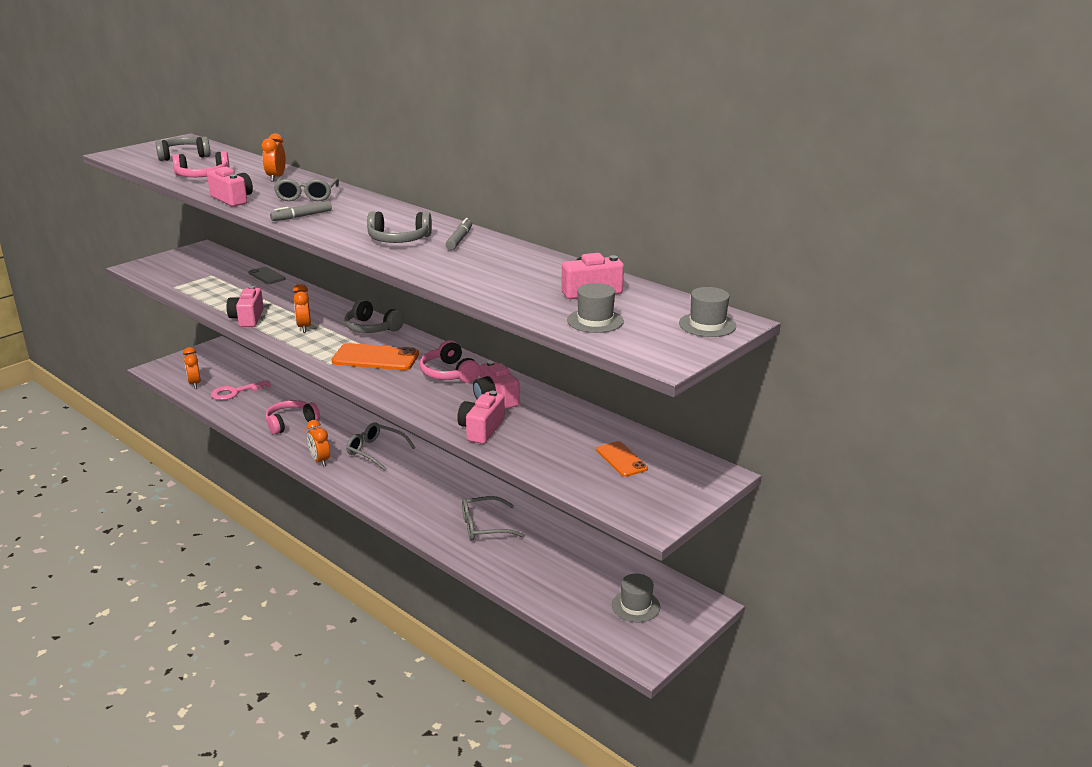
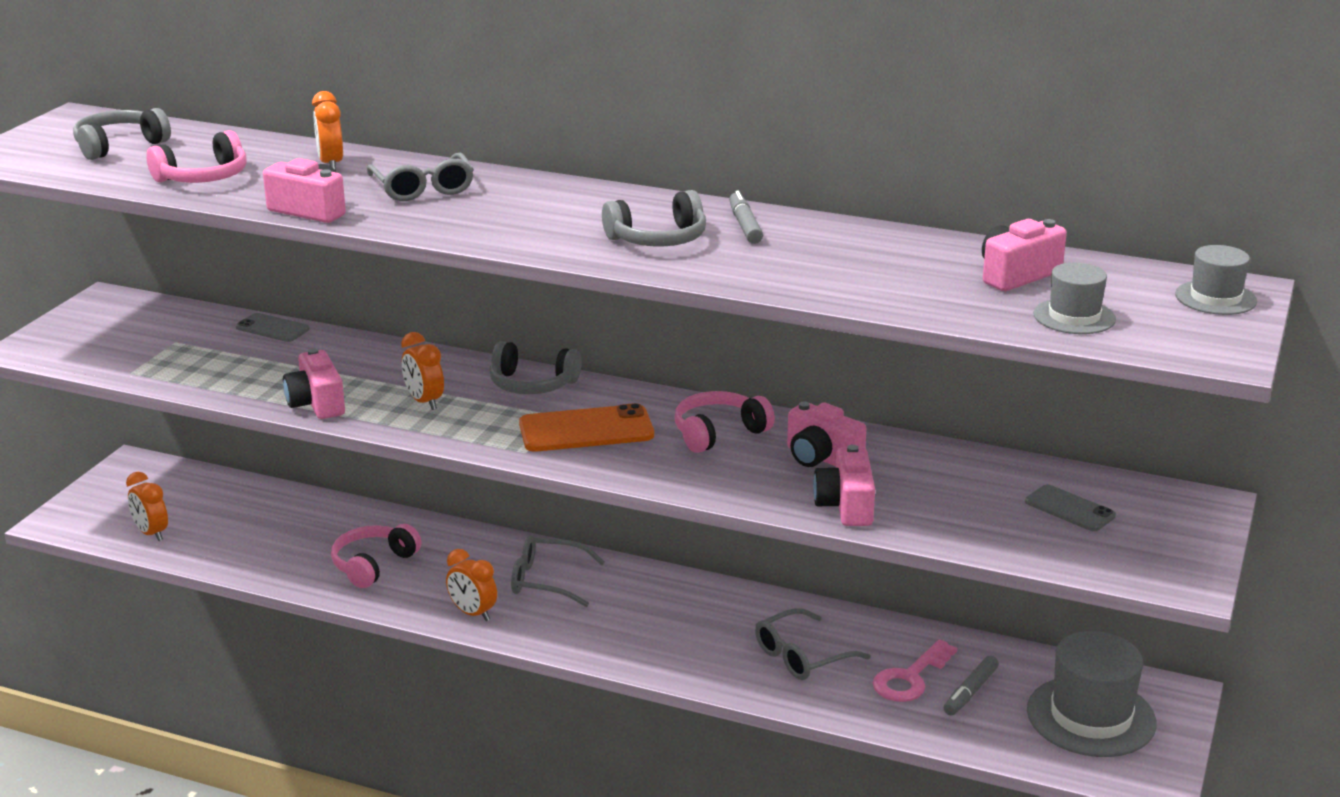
camera: 20 degrees left, 0 degrees up
(235, 392) = (235, 533): pink key -> pink key (910, 678)
(302, 216) = (461, 223): grey marker -> grey marker (970, 692)
(449, 373) = (718, 433): pink headphones -> pink headphones turned 105 degrees clockwise
(621, 459) = (1069, 509): orange phone -> grey phone
(635, 606) = (1091, 716): grey hat -> grey hat, size x1.80

